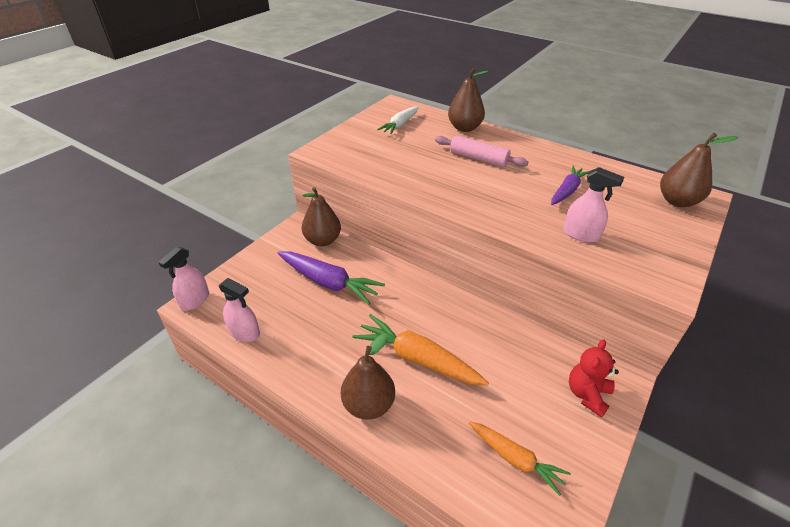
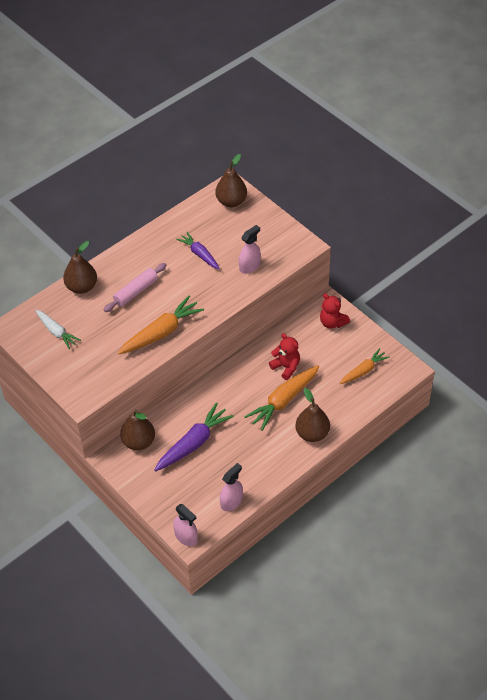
camera: 75 degrees left, 10 degrees up
(429, 183) = (161, 332): none -> orange carrot
(476, 351) = (286, 367): none -> red teddy bear

